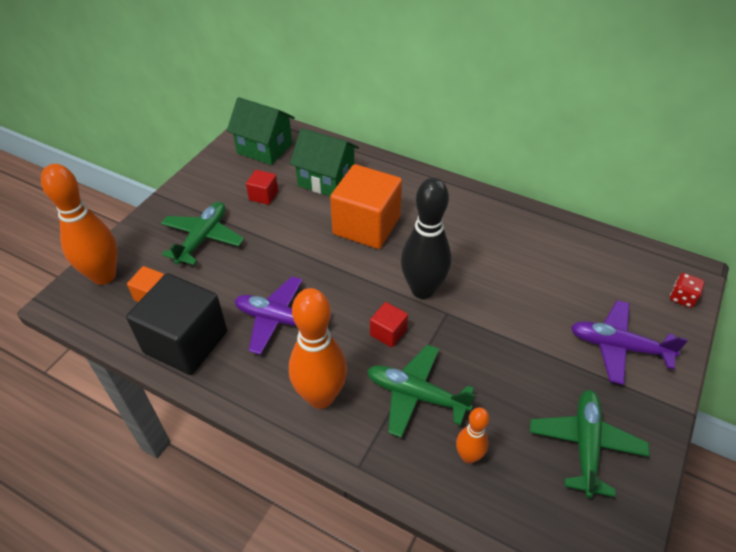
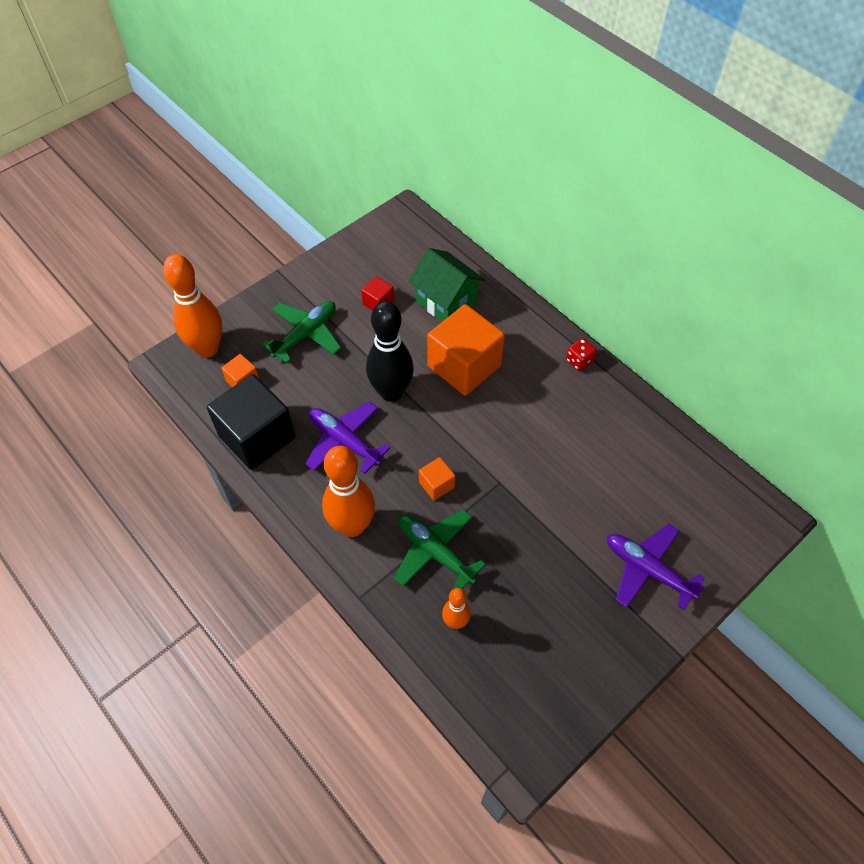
camera: 20 degrees right, 10 degrees up
(264, 148) = (399, 246): green house -> none
(388, 332) = (436, 485): red cube -> orange cube
(422, 290) = (488, 451): black bowling pin -> black bowling pin (391, 392)
(585, 445) = (564, 648): green plane -> none
(682, 298) = (742, 541): red dice -> red dice (579, 361)

